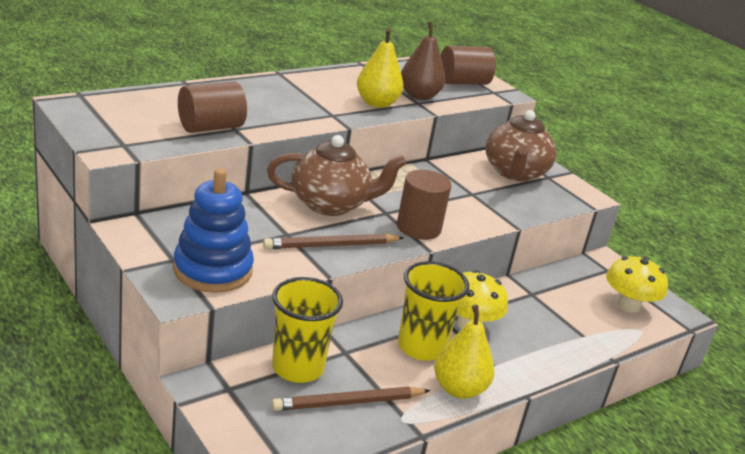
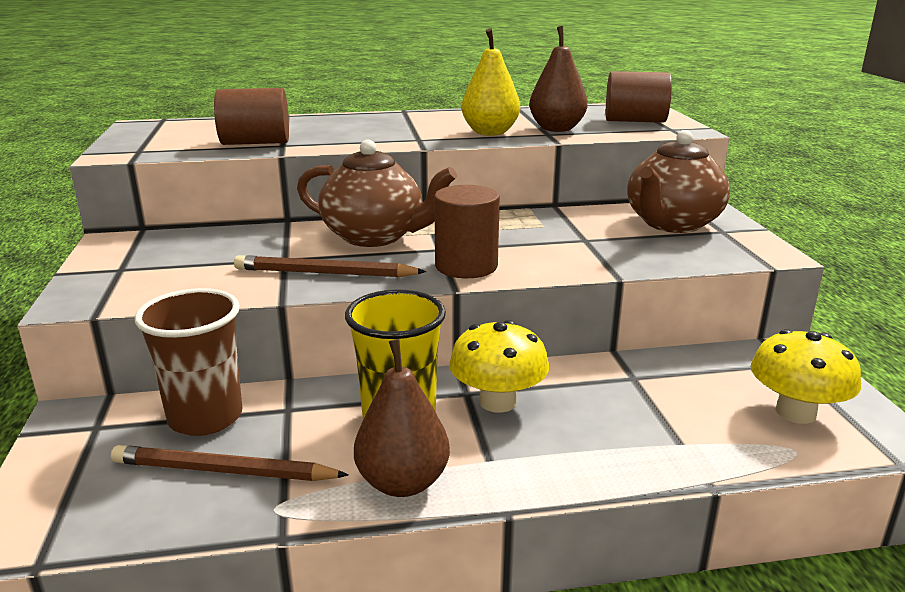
camera: 30 degrees right, 5 degrees down
(213, 270) = (148, 282): blue stacking toy -> none
(298, 368) = (205, 417): yellow cup -> brown cup
(459, 389) = (403, 482): yellow pear -> brown pear

